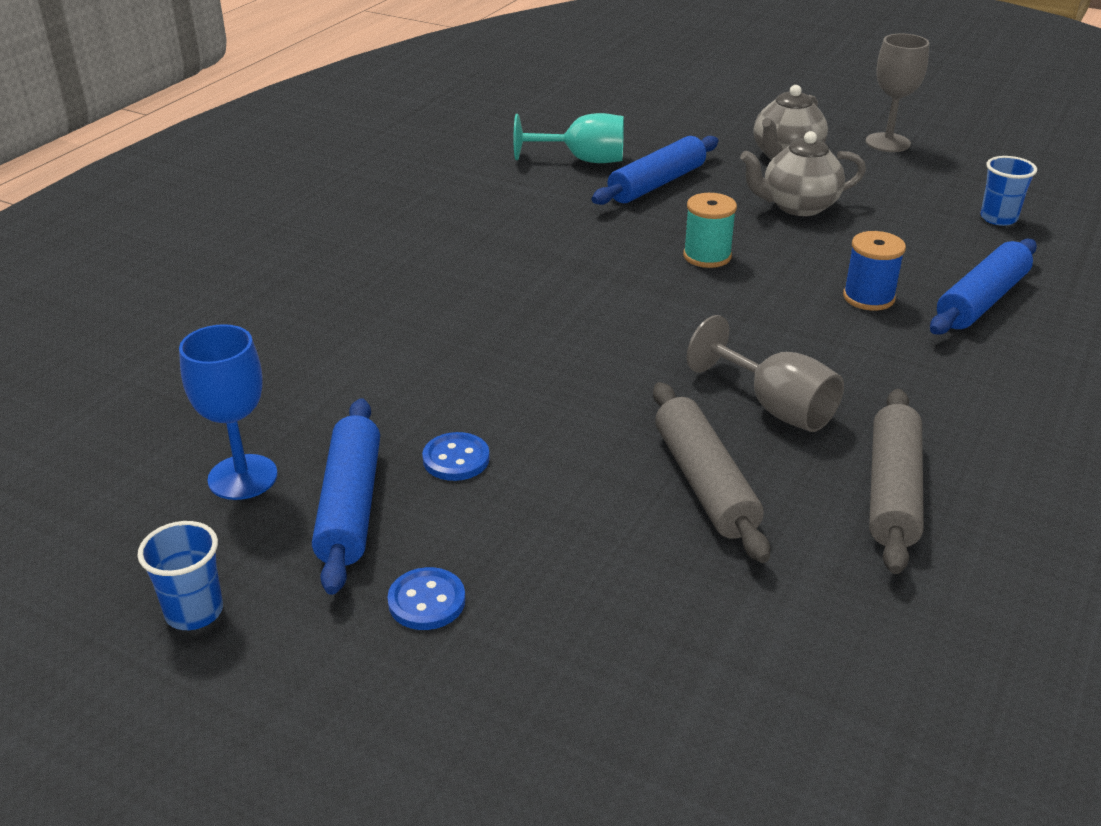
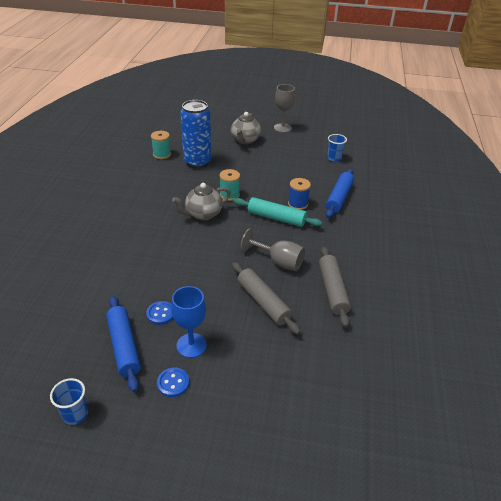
camera: 20 degrees left, 5 degrees up
(242, 477) = (70, 344): blue goblet -> blue goblet (191, 345)
(583, 160) = (162, 154): turquoise goblet -> turquoise spool
(657, 184) = (197, 162): blue rolling pin -> blue can
(798, 206) = (257, 164): grey teapot -> grey teapot (203, 214)
(803, 318) = (276, 218): none -> turquoise rolling pin

